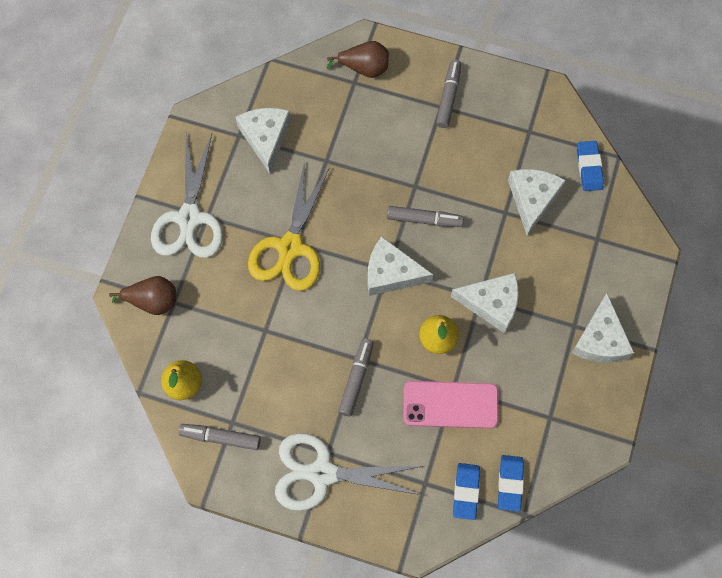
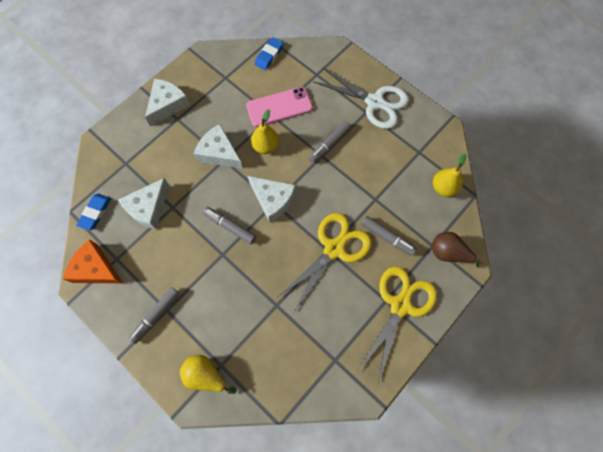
camera: 155 degrees left, 0 degrees up
(189, 218) = (400, 305): white scissors -> yellow scissors
(220, 437) = (430, 146): grey marker -> grey marker (387, 237)
(266, 138) = (314, 347): white cheese -> none
(364, 68) = (206, 375): brown pear -> yellow pear
(450, 405) = (279, 107): pink phone -> pink phone turned 45 degrees counterclockwise
(466, 491) = (296, 61): blue eraser -> none
(544, 112) = (96, 269): none -> orange cheese

